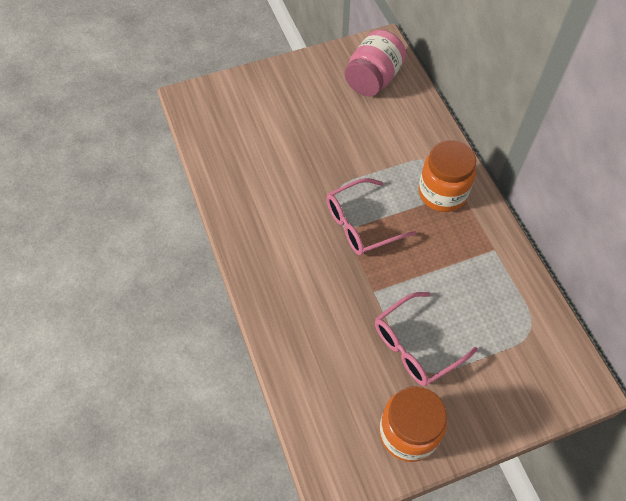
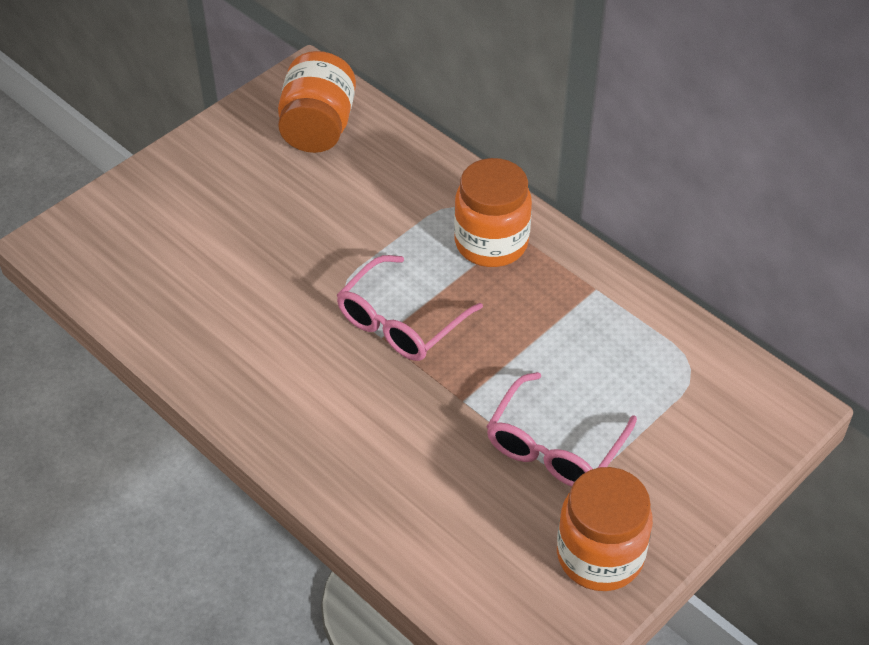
camera: 25 degrees left, 10 degrees down
(373, 79) = (318, 127): pink jar -> orange jar

